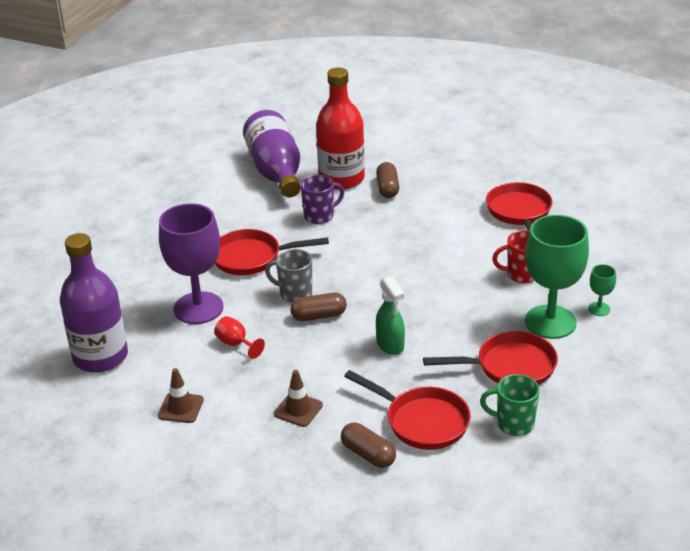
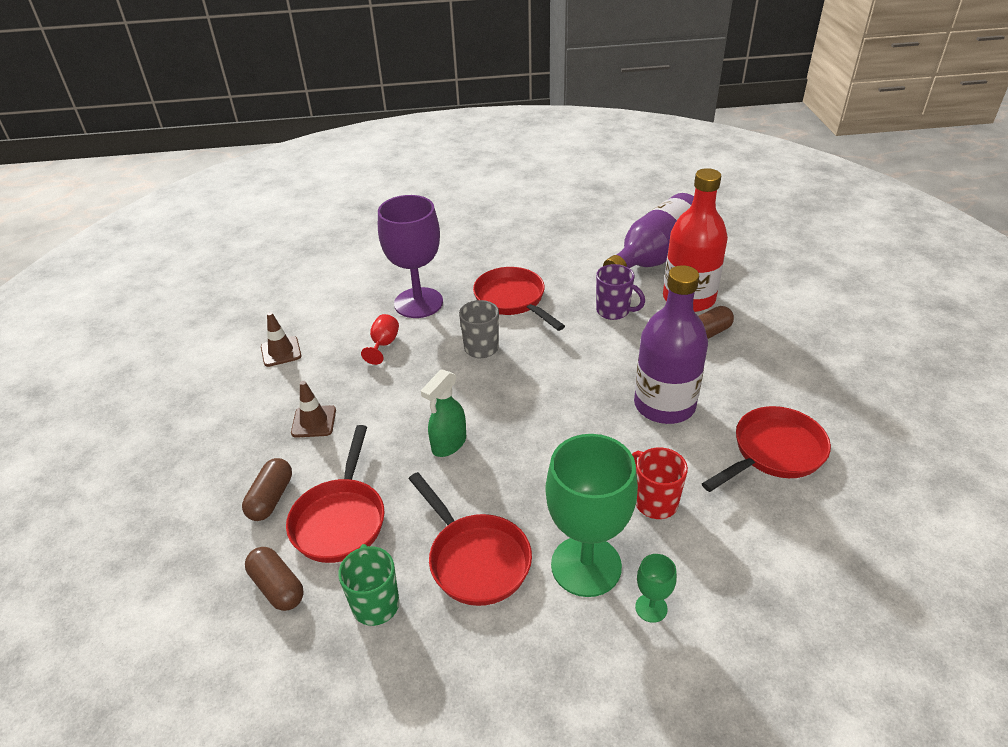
camera: 60 degrees right, 5 degrees up
(100, 357) = (322, 283): purple bottle -> purple bottle (664, 405)
(319, 316) = (459, 376): brown capsule -> brown capsule (277, 587)

